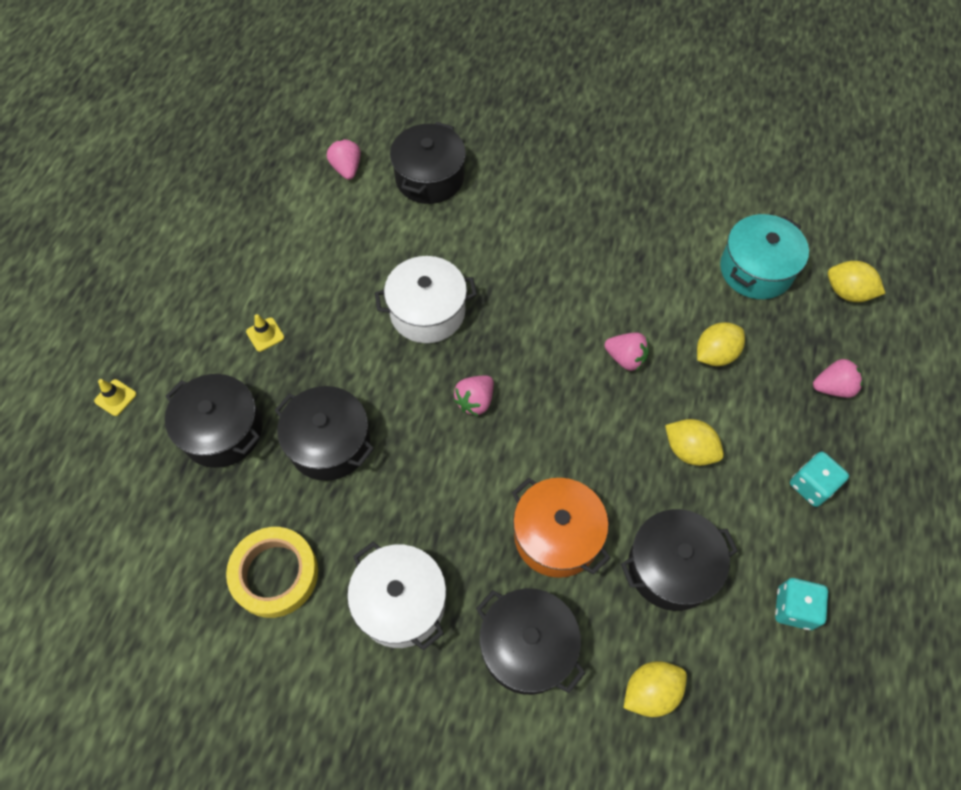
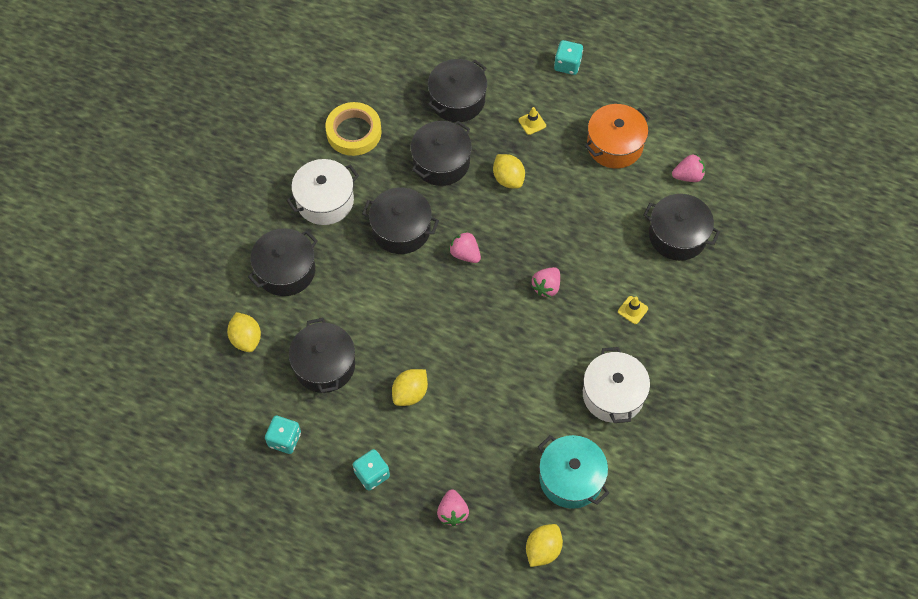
camera: 95 degrees right, 0 degrees up
(115, 397) = (488, 39): yellow traffic cone -> yellow traffic cone (632, 310)
(171, 298) = (567, 65): none -> turquoise dice
(427, 312) = (544, 227): white pot -> white pot (613, 394)
(443, 486) = (401, 229): none -> black pot
(556, 535) = (357, 296): orange pot -> orange pot (614, 145)
(625, 358) = (492, 361): pink strawberry -> pink strawberry (546, 287)
(715, 354) = (490, 428): yellow lemon -> yellow lemon (508, 179)

